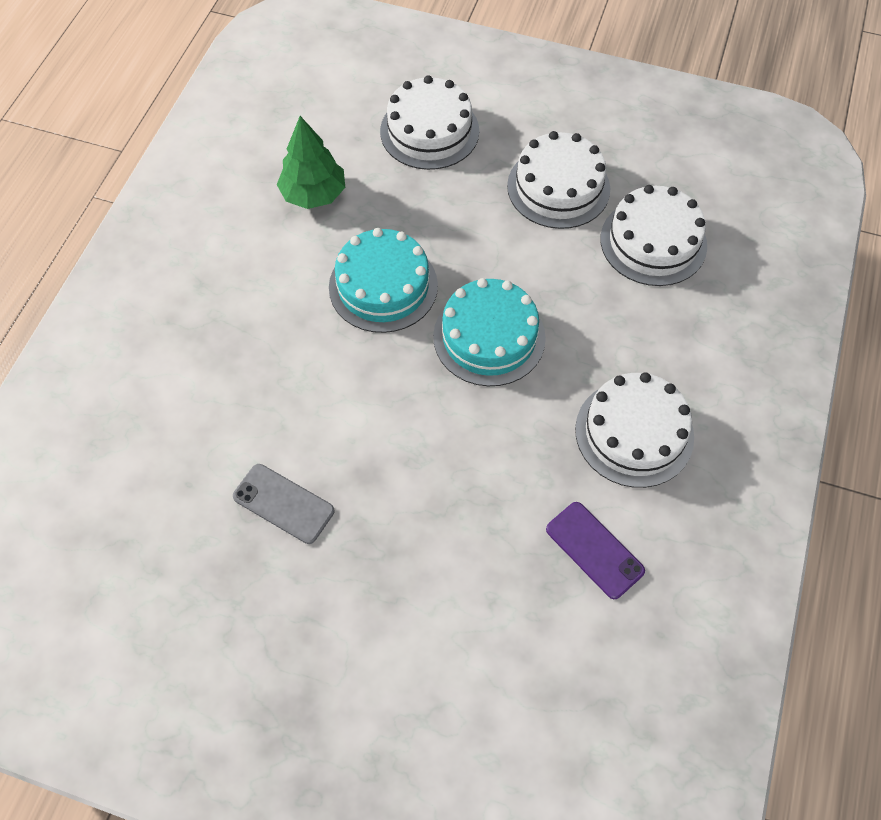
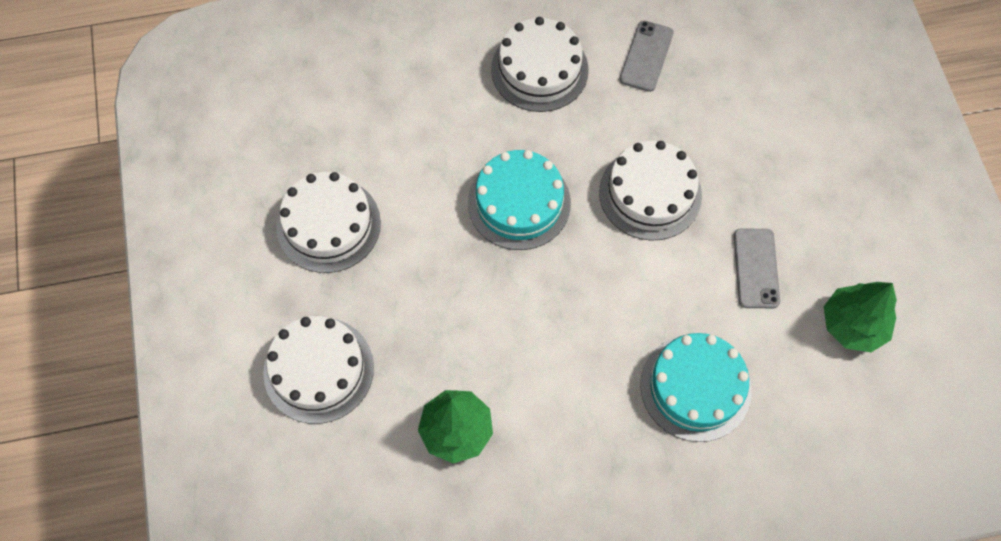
camera: 120 degrees left, 5 degrees up
(164, 556) = (853, 325): none -> green tree
(383, 286) = (520, 309): turquoise cake -> turquoise cake (695, 387)
(594, 550) = (646, 56): purple phone -> grey phone
(653, 242) = (349, 128): white cake -> white cake (650, 193)

